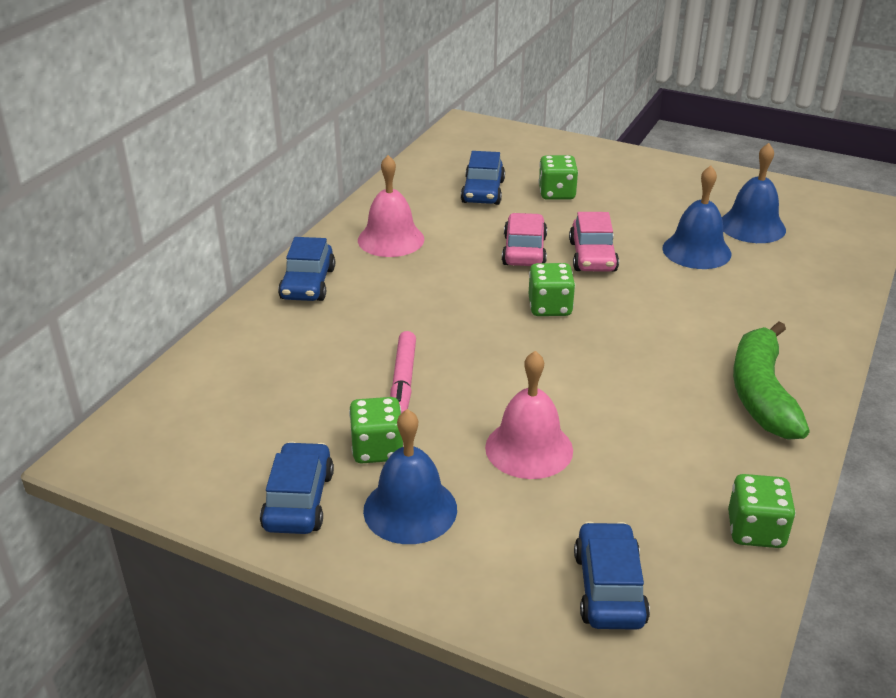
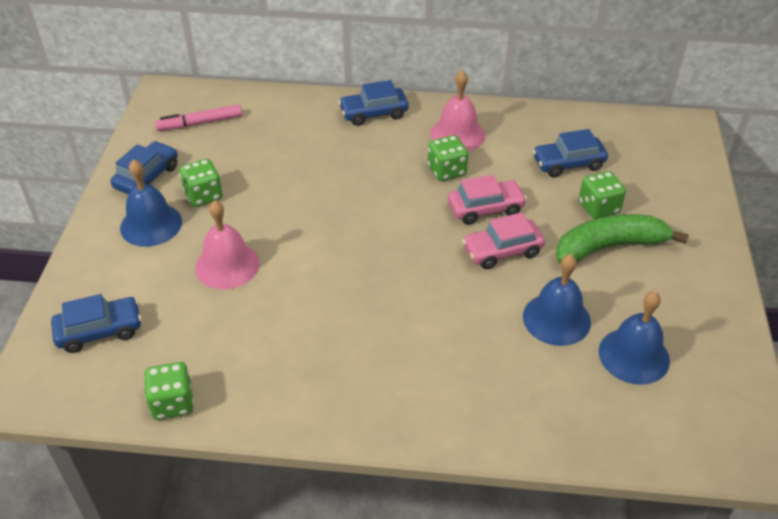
camera: 70 degrees right, 10 degrees up
(298, 500) = (147, 177): blue car -> blue car turned 45 degrees counterclockwise
(403, 382) = (278, 188): pink marker -> pink marker (200, 123)
(550, 307) = (408, 240): green dice -> green dice (446, 171)
(761, 394) = (344, 391): green banana -> green banana (609, 247)

